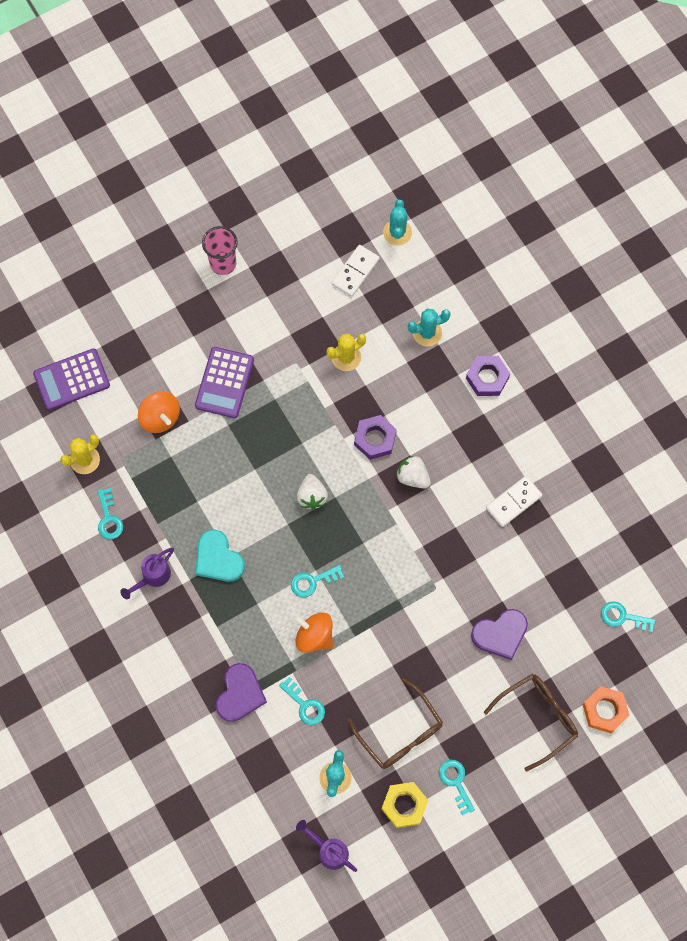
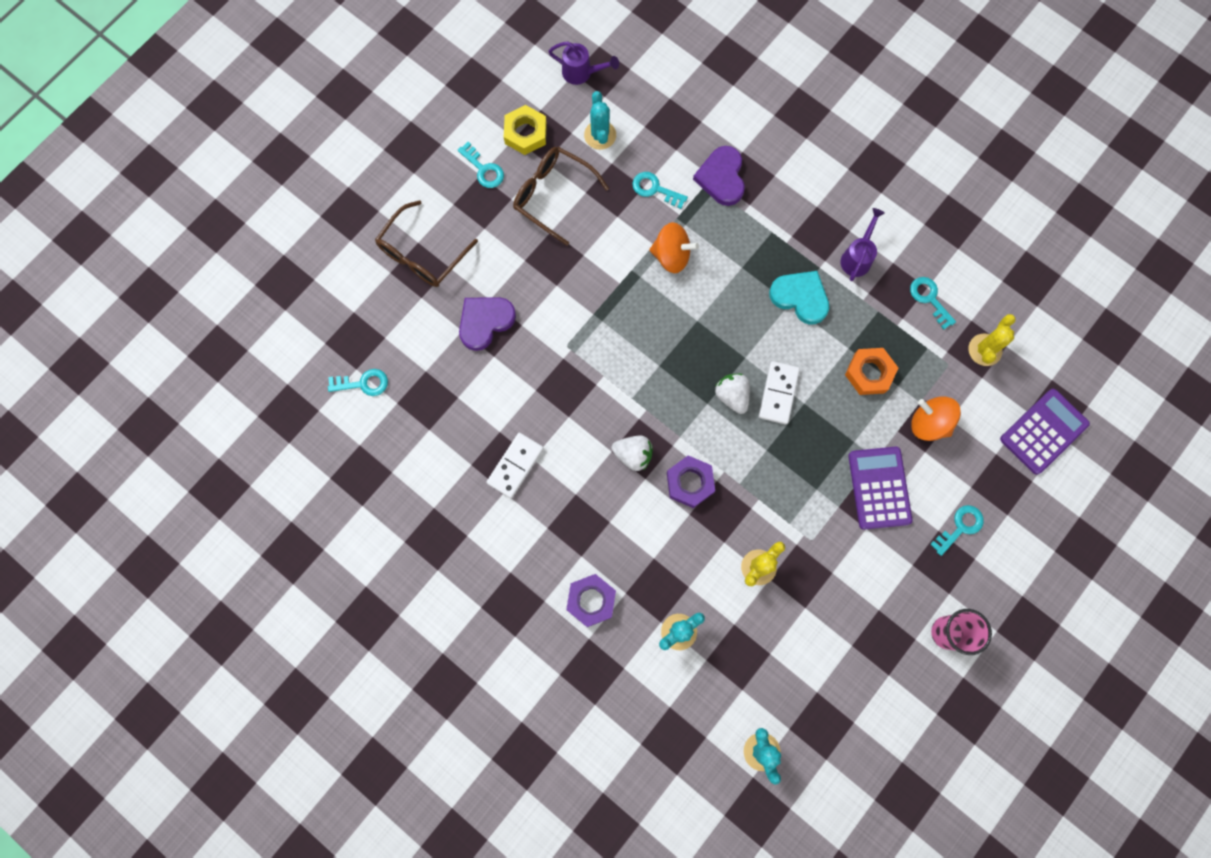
camera: 160 degrees right, 5 degrees up
(312, 581) = (695, 308): turquoise key -> turquoise key (960, 527)
(355, 272) = (790, 679): white domino -> white domino (778, 393)
(604, 710) = (357, 284): orange nut -> orange nut (869, 373)

